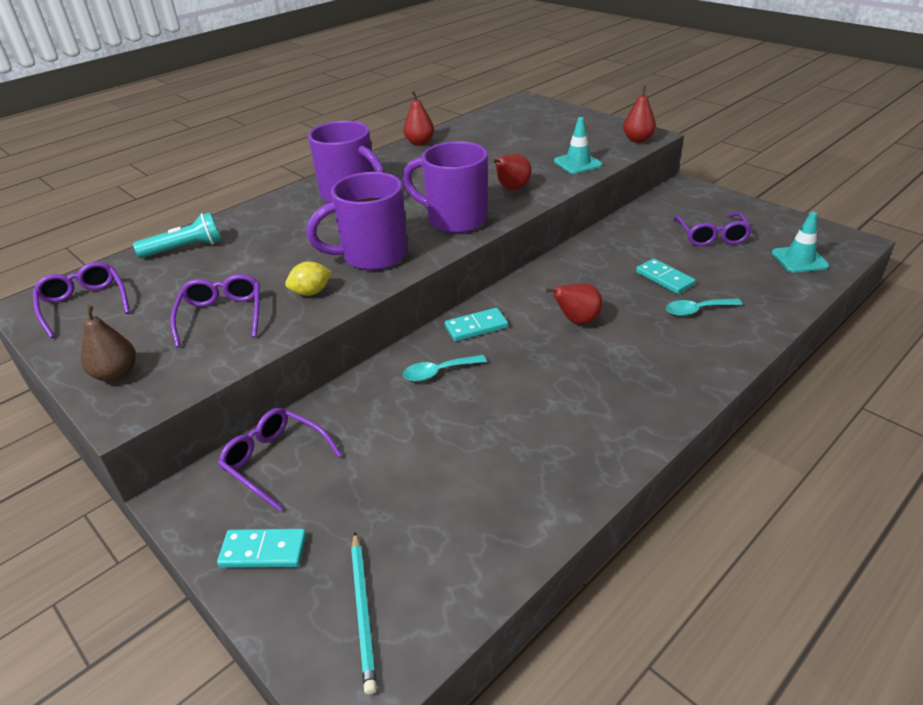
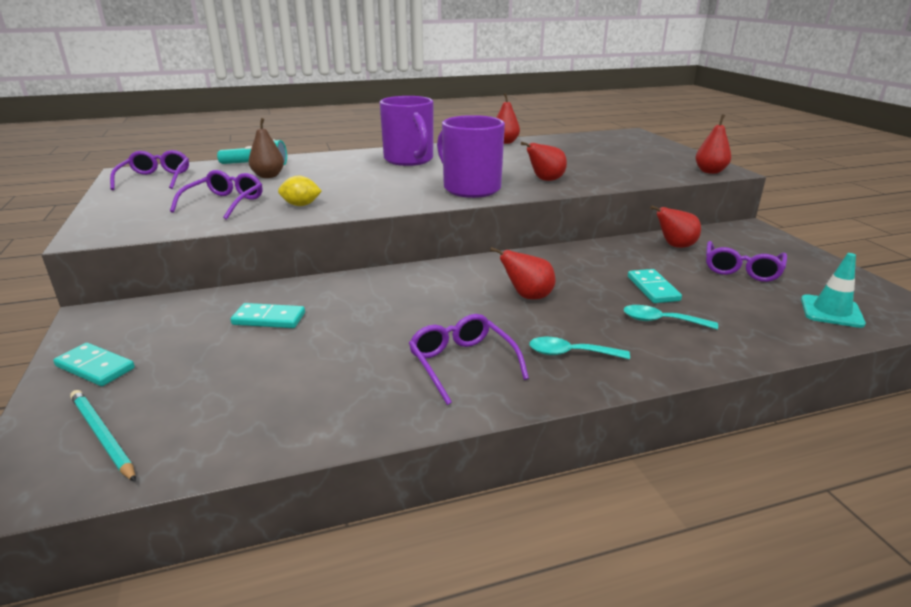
camera: 25 degrees right, 10 degrees down
(116, 374) = (116, 216): brown pear -> brown pear (268, 176)
(275, 461) = (177, 315): purple glasses -> purple glasses (462, 364)
(363, 611) = (102, 436): turquoise pencil -> turquoise pencil turned 120 degrees clockwise
(372, 256) = (375, 195): purple mug -> none
(438, 372) = (365, 297): turquoise spoon -> turquoise spoon (570, 353)
(476, 327) = (433, 277): turquoise domino -> turquoise domino (269, 319)
(577, 163) = (628, 176): turquoise traffic cone -> none
(644, 225) = (675, 246): none -> red pear

